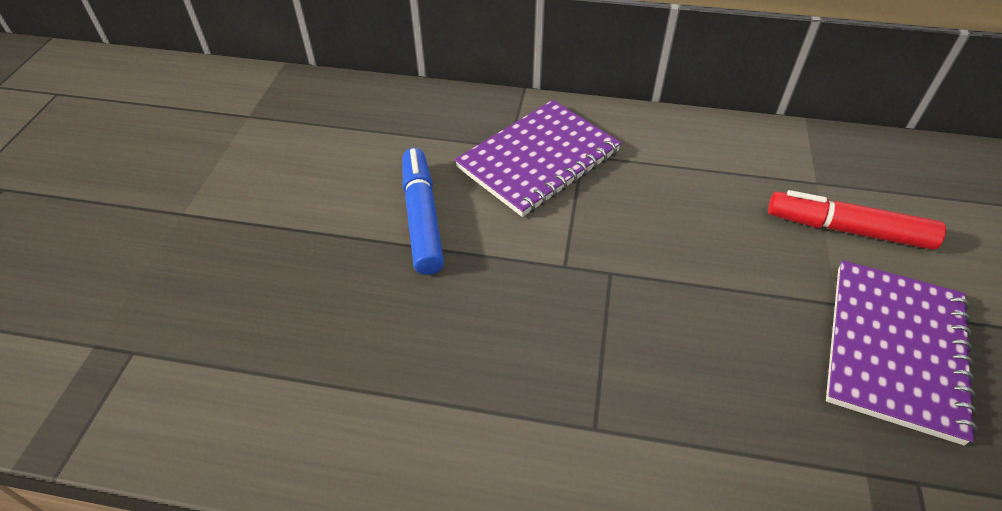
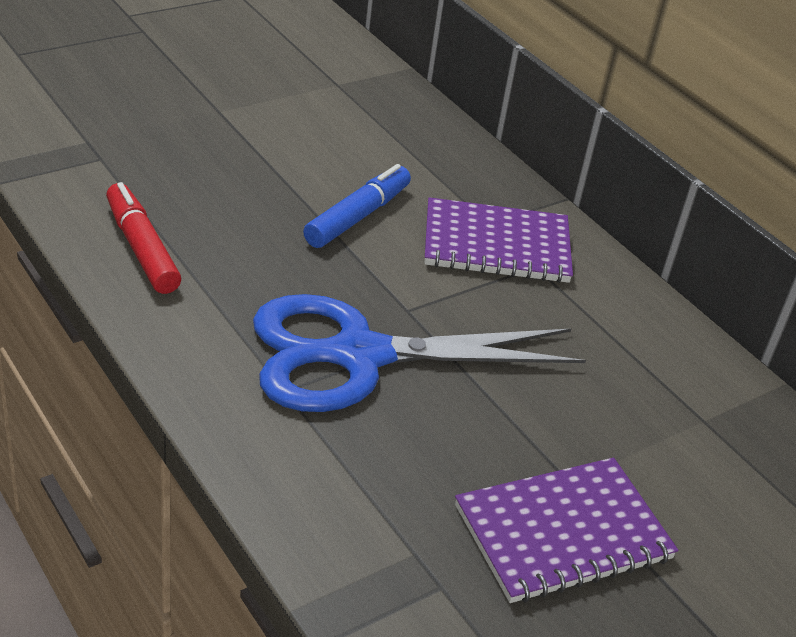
camera: 40 degrees right, 10 degrees down
(592, 341) = (357, 355): none -> blue scissors
(847, 229) = (669, 460): red marker -> red marker (142, 248)

